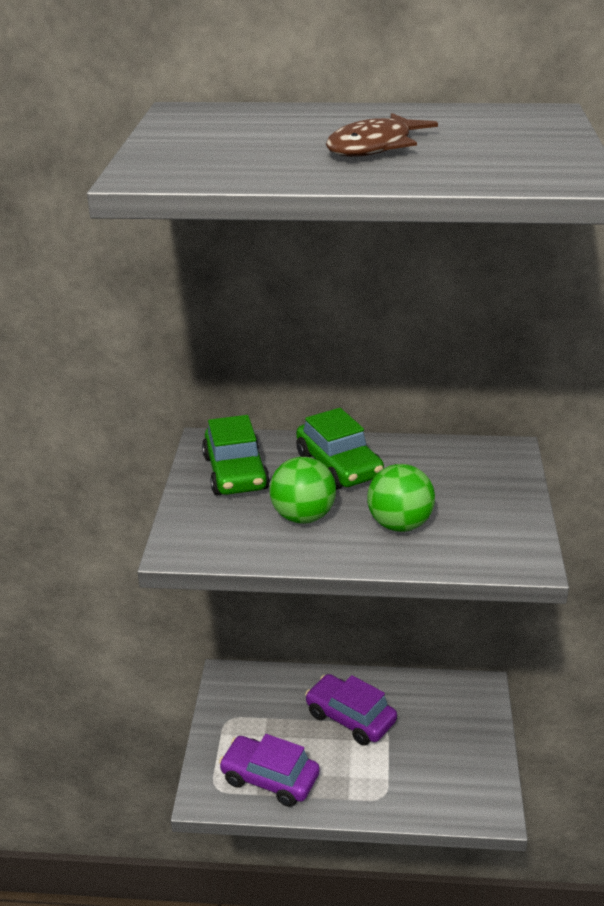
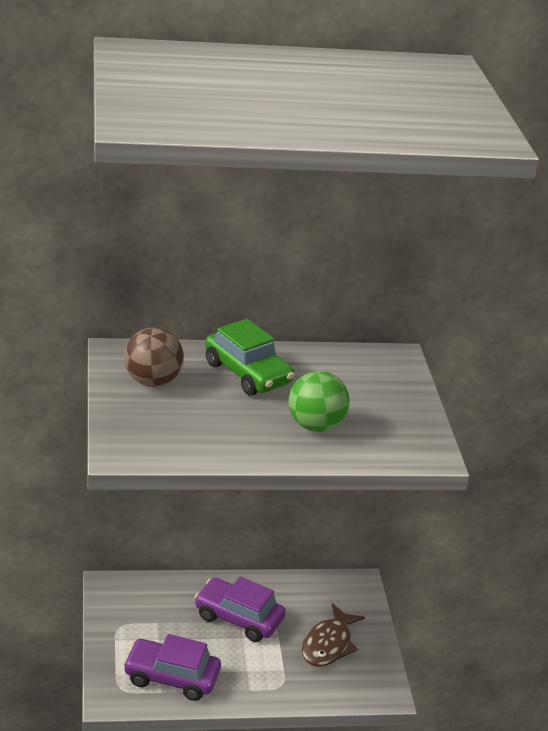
camera: 15 degrees left, 0 degrees up
(235, 473) = (152, 381): green car -> brown ball
(303, 516) = (227, 421): green ball -> none
(374, 147) = (319, 100): brown fish -> brown fish (328, 644)

